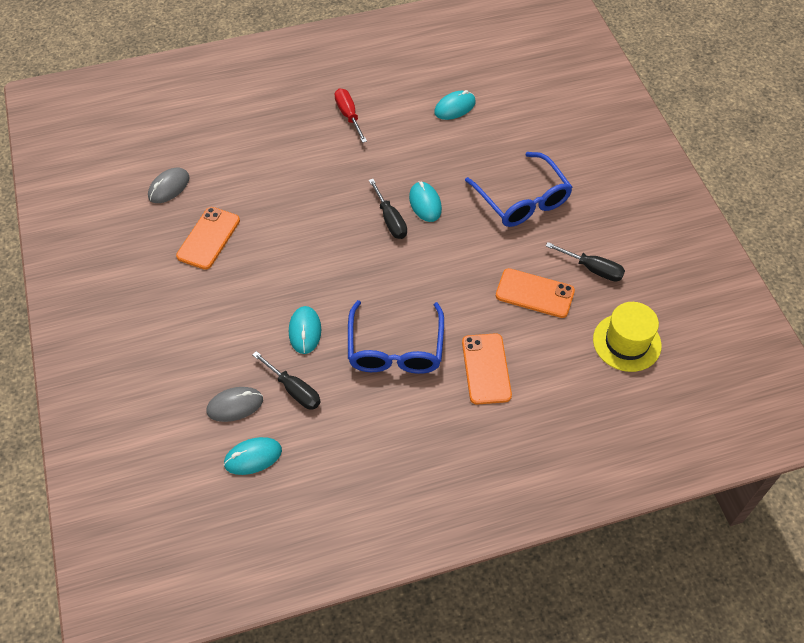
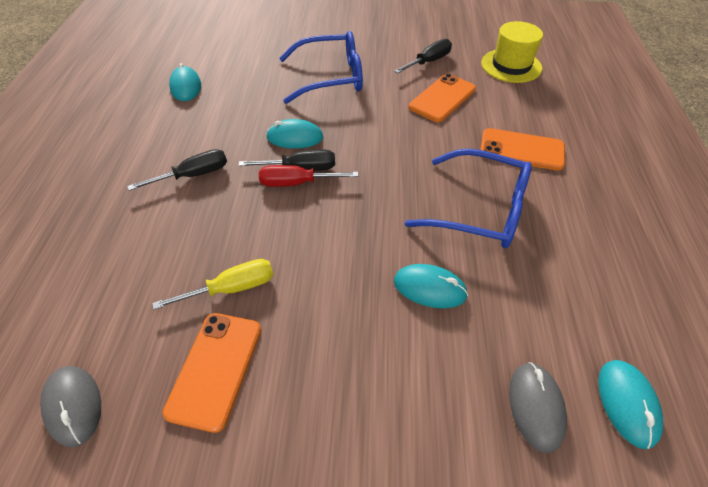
camera: 70 degrees left, 5 degrees down
(208, 238) = (215, 369): orange phone -> orange phone turned 60 degrees clockwise
(265, 223) = (232, 288): none -> yellow screwdriver
(294, 390) = (520, 324): black screwdriver -> black screwdriver (193, 175)
(349, 115) = (124, 163): red screwdriver -> red screwdriver (297, 183)

